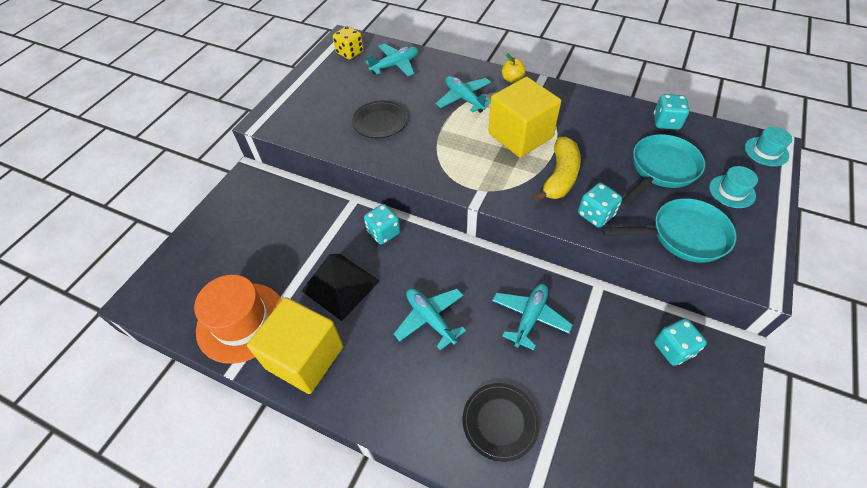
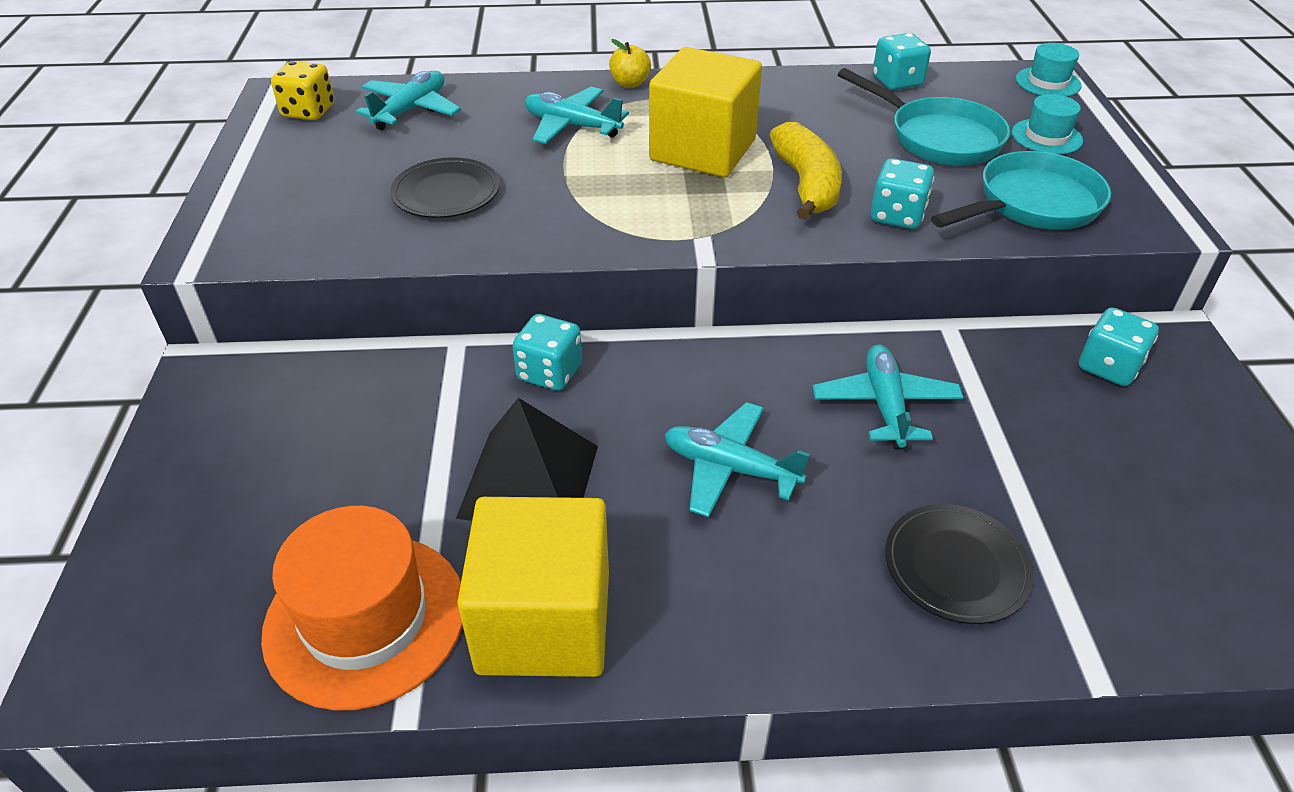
camera: 30 degrees left, 10 degrees down
(661, 170) = (938, 137): turquoise pan -> turquoise pan turned 120 degrees clockwise

